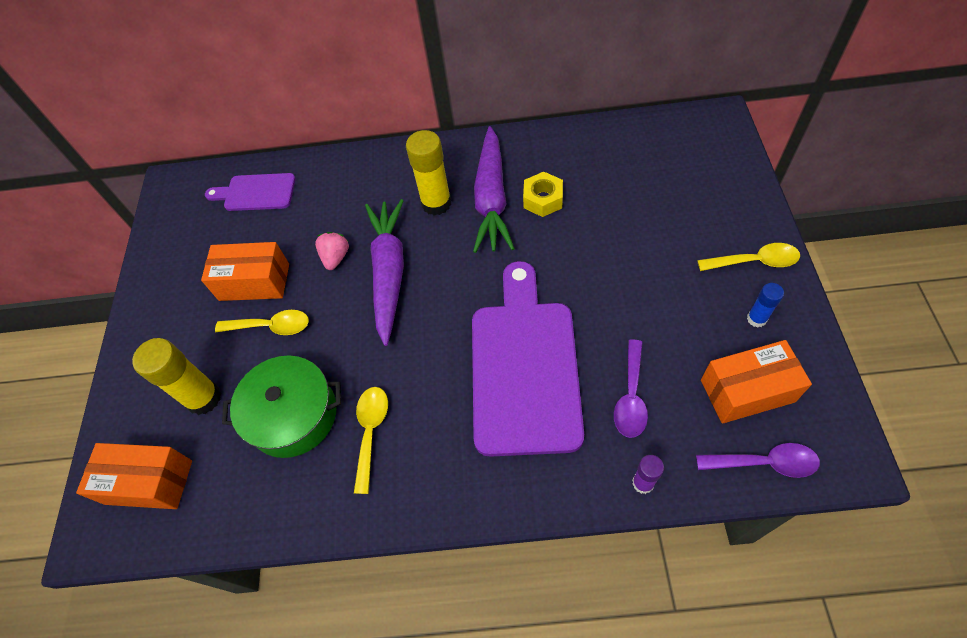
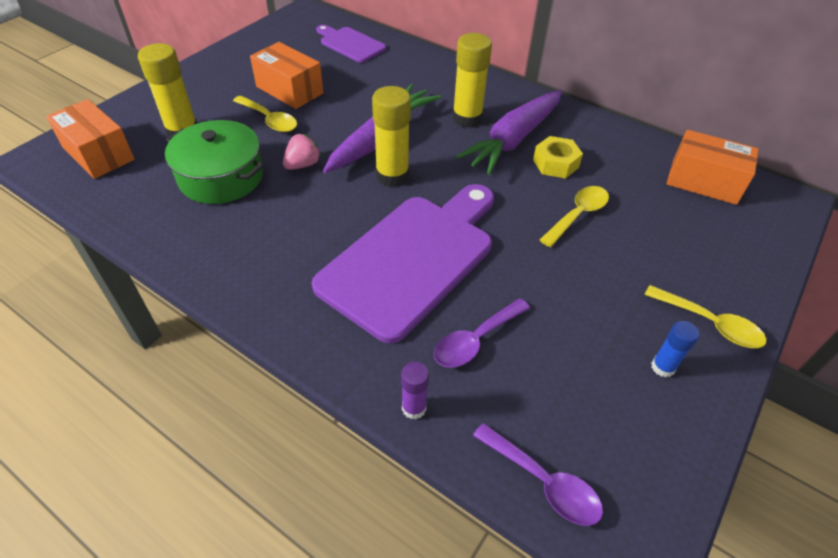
camera: 30 degrees right, 10 degrees down
(336, 257) = (357, 108): pink strawberry -> pink strawberry (302, 165)
(371, 432) = (256, 221): yellow spoon -> yellow spoon (578, 215)
(434, 303) = (392, 176): none -> yellow glue stick
(747, 391) = (590, 414): orange box -> orange box (703, 182)

